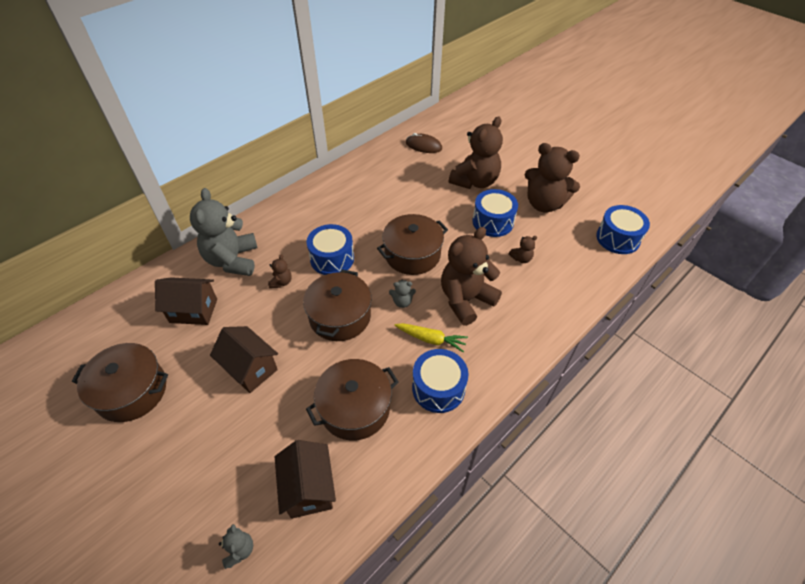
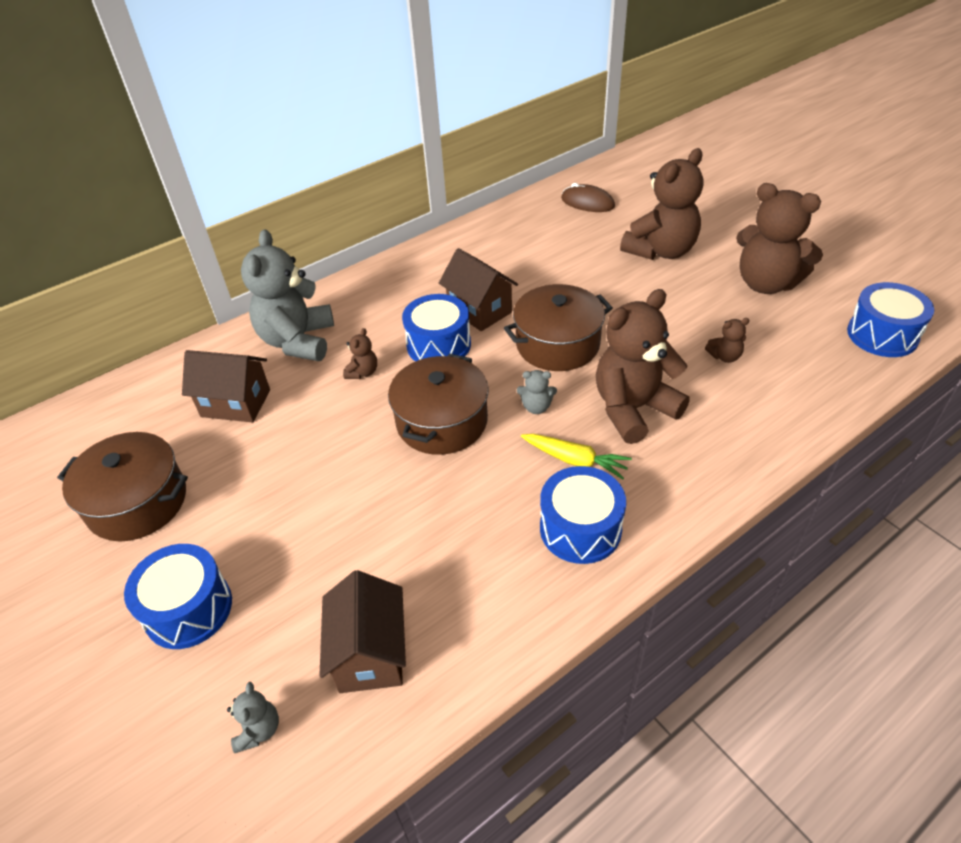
camera: 10 degrees right, 5 degrees down
(250, 368) = (305, 483): brown house -> brown house (479, 310)
(355, 408) = (451, 547): brown pot -> none
(493, 222) = (684, 305): blue drum -> blue drum (188, 609)

